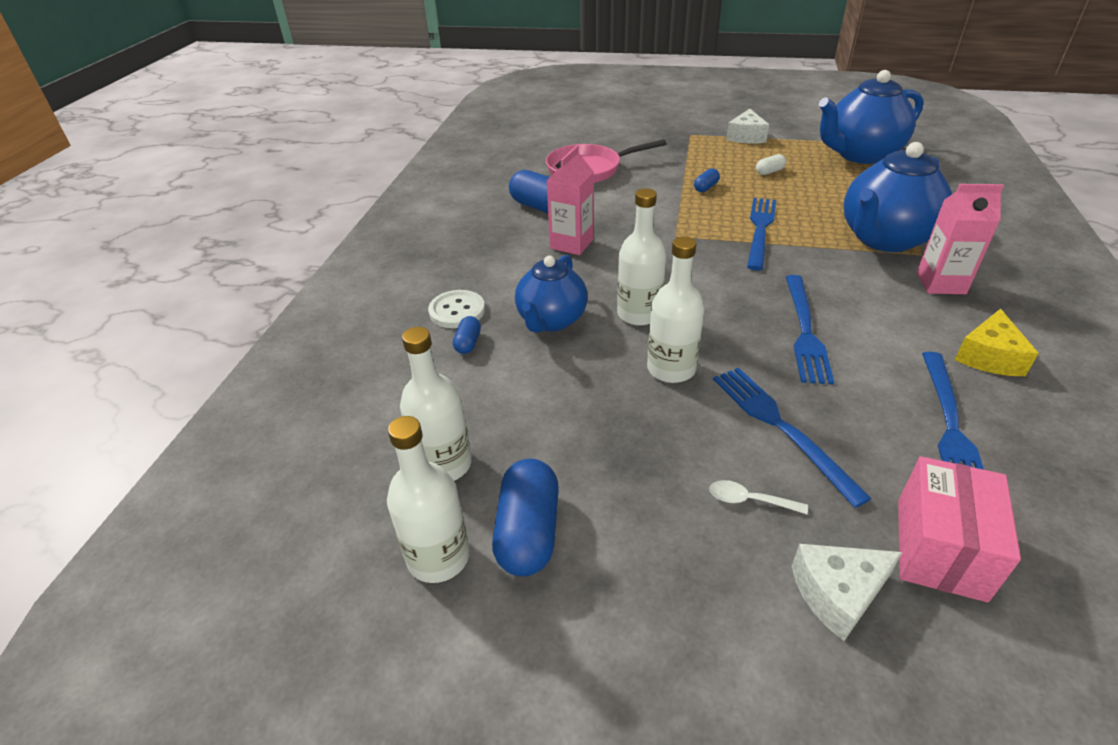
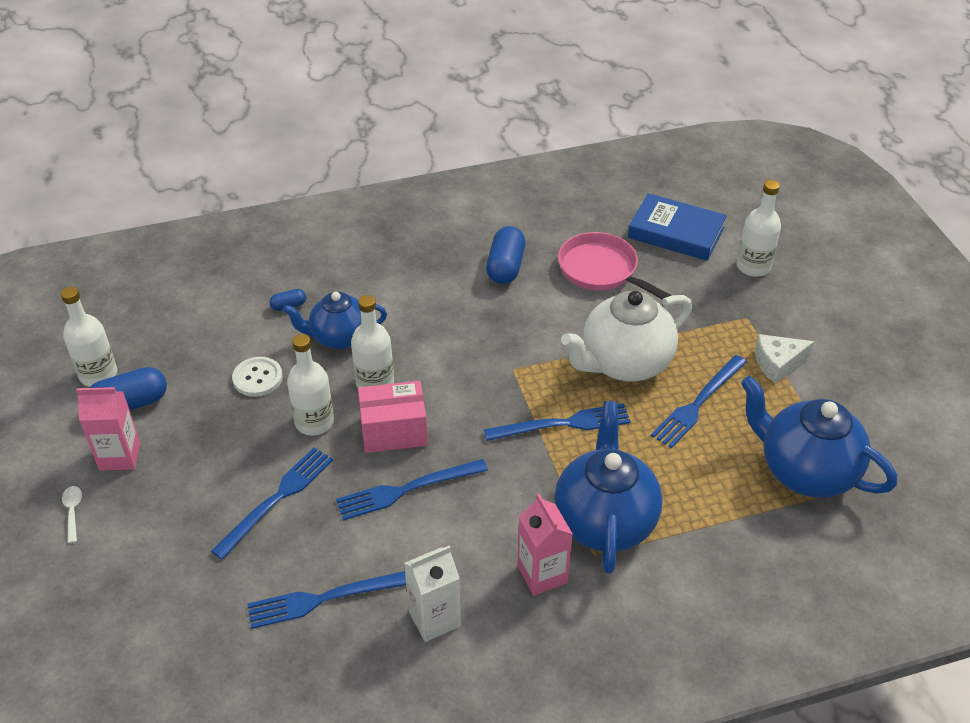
camera: 60 degrees right, 5 degrees up
(444, 464) = (167, 346): white bottle -> white bottle (753, 266)
(457, 311) = (323, 284): white button -> white button (257, 378)
(571, 244) = (455, 309): pink carton -> pink carton (120, 456)
(574, 134) = (676, 232): none -> blue book
(705, 187) = (624, 364): blue capsule -> white teapot
(749, 500) = (197, 498): white spoon -> white spoon (73, 511)
(769, 172) = (698, 403): white capsule -> blue fork
(837, 594) = (137, 556): white cheese -> none
(884, 239) = (604, 520): blue teapot -> blue teapot turned 75 degrees clockwise
(940, 548) = (194, 603): pink box -> pink box (394, 431)
(989, 357) = (434, 618): yellow cheese -> white carton

